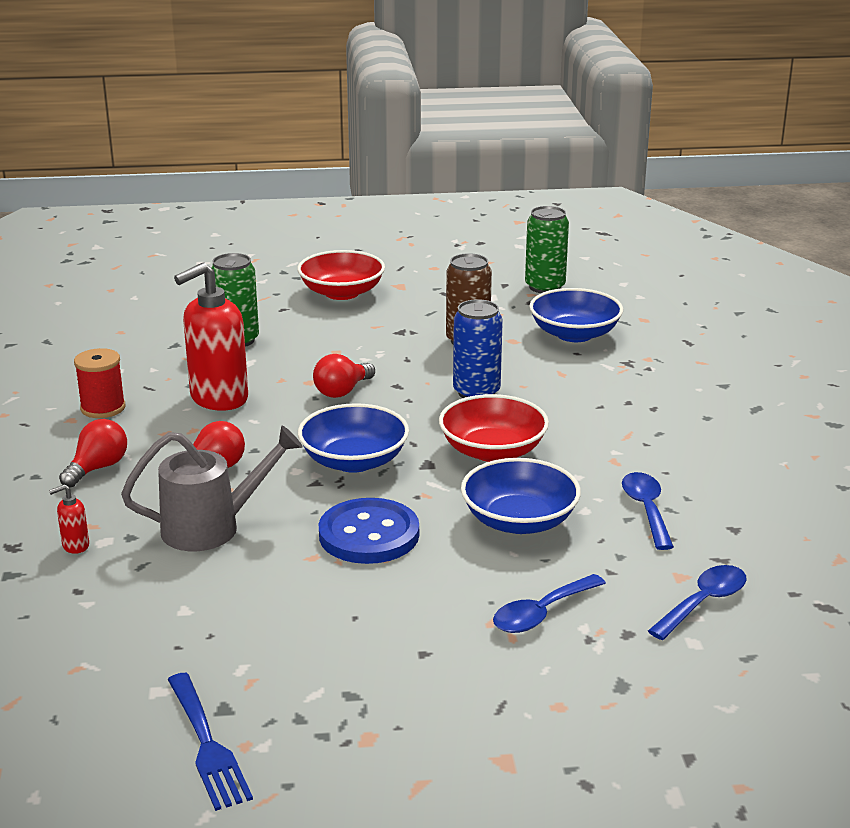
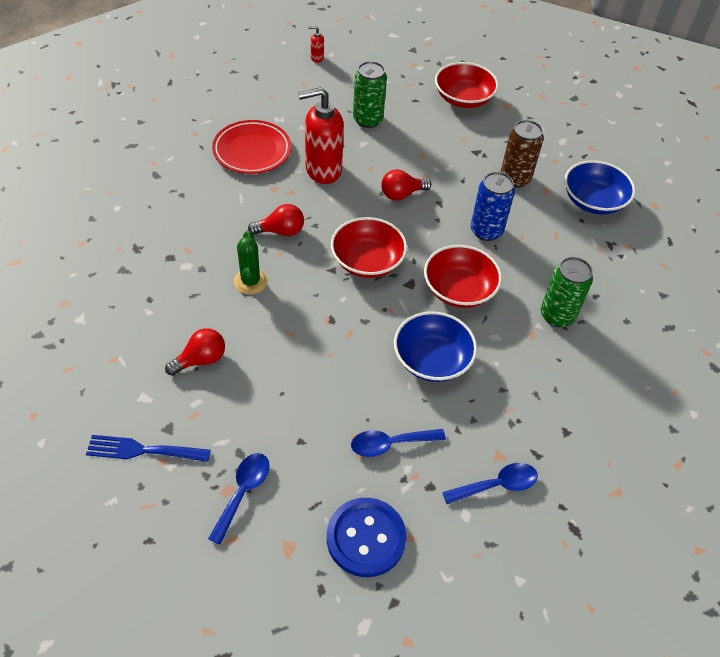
camera: 25 degrees right, 25 degrees up
(75, 546) = (169, 262): red soap dispenser -> red soap dispenser (317, 58)
(98, 468) = (218, 203): red light bulb -> red light bulb (201, 360)
(103, 408) = (252, 151): red spool -> red plate
(207, 744) = (143, 450): blue fork -> blue fork turned 90 degrees clockwise
(213, 527) = (250, 281): grey watering can -> green cactus
(354, 461) = (367, 261): blue bowl -> red bowl
(369, 534) = (334, 329): blue button -> blue button (366, 538)
(545, 287) = (606, 145): green can -> green can (557, 315)
(646, 510) = (520, 388): blue spoon -> blue spoon (242, 493)

